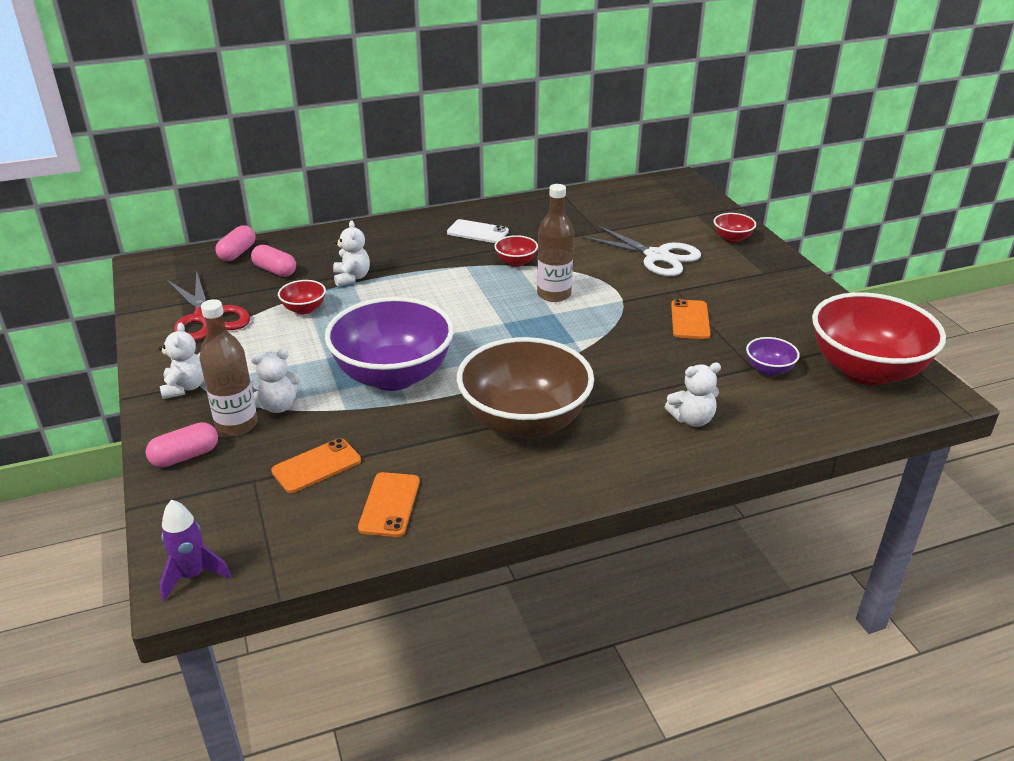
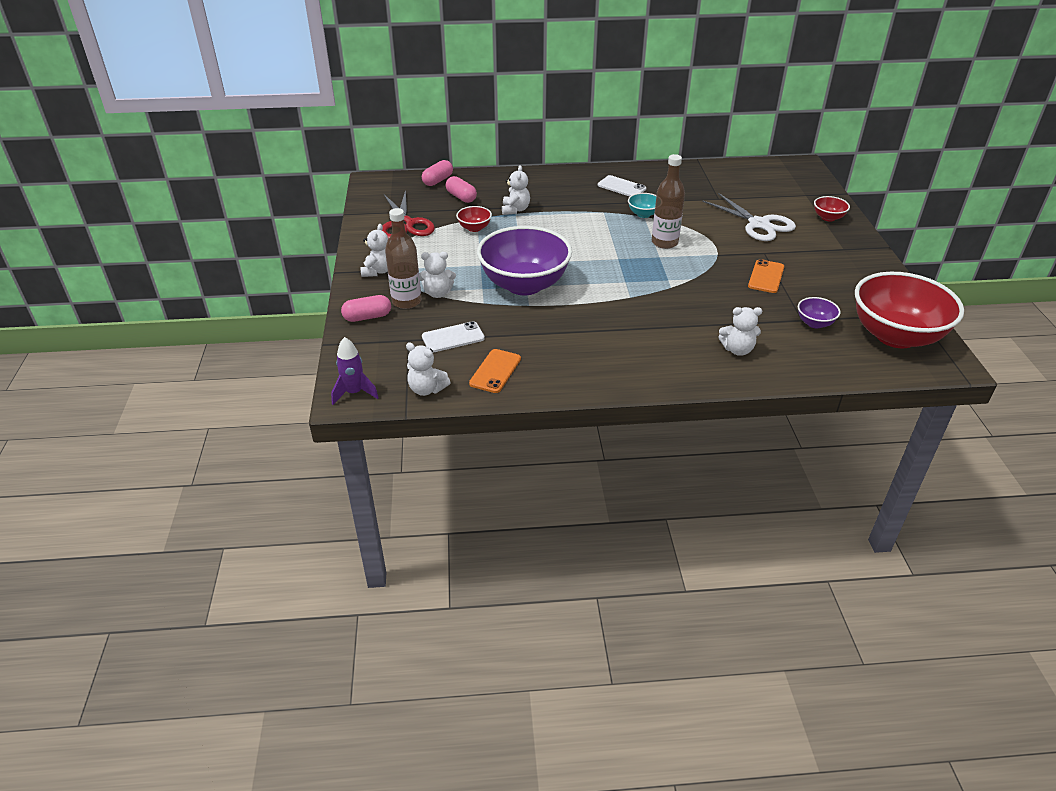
camera: 15 degrees right, 5 degrees up
(299, 549) = (427, 389): none -> white teddy bear
(316, 466) = (453, 337): orange phone -> white phone
(516, 262) = (643, 214): red bowl -> turquoise bowl
(524, 422) = (609, 332): brown bowl -> none

